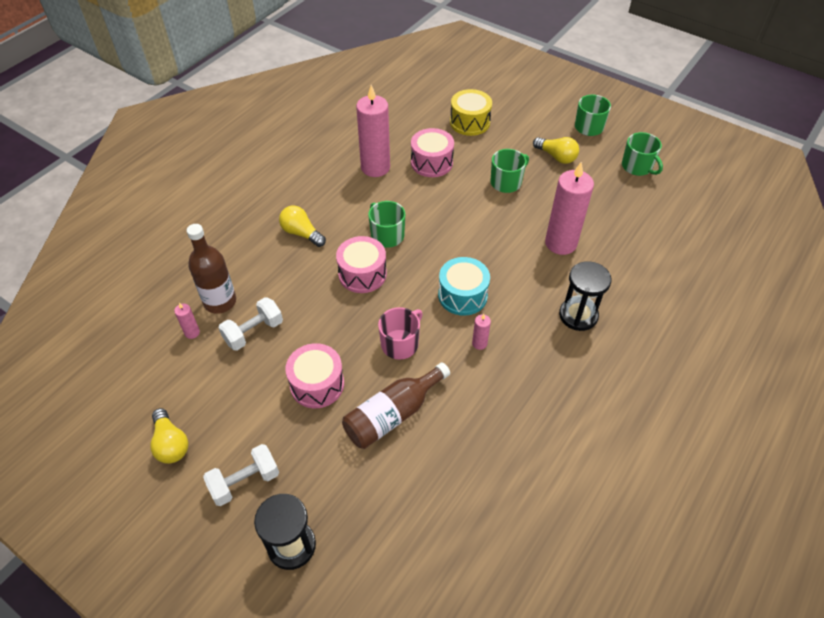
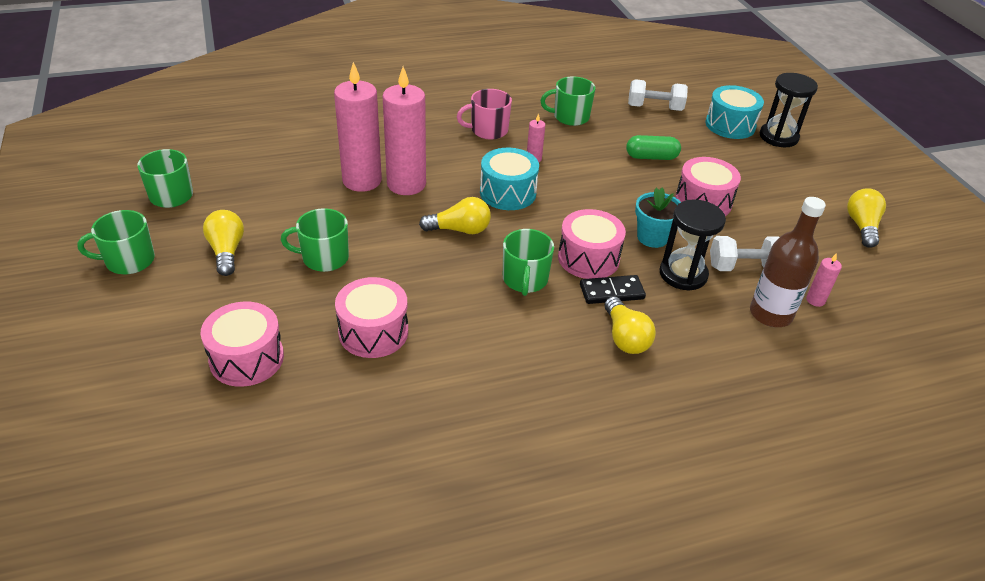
camera: 145 degrees left, 10 degrees down
(245, 482) = (801, 178): white dumbbell -> white dumbbell (654, 108)
(330, 258) = (611, 292): none -> black domino
(333, 319) = (652, 237): none -> turquoise flower pot
(351, 530) = (730, 125): none -> turquoise drum
(375, 167) = (452, 370): pink candle -> pink candle (406, 184)
(392, 414) = (651, 157): brown bottle -> green capsule
(400, 344) = (603, 191): pink mug -> pink mug (488, 130)
(459, 245) = (459, 230): none -> yellow light bulb
(470, 122) = (247, 358): yellow drum -> pink drum
(503, 423) = (570, 117): none -> green mug
(578, 315) = (429, 134): black hourglass -> black hourglass (683, 274)

